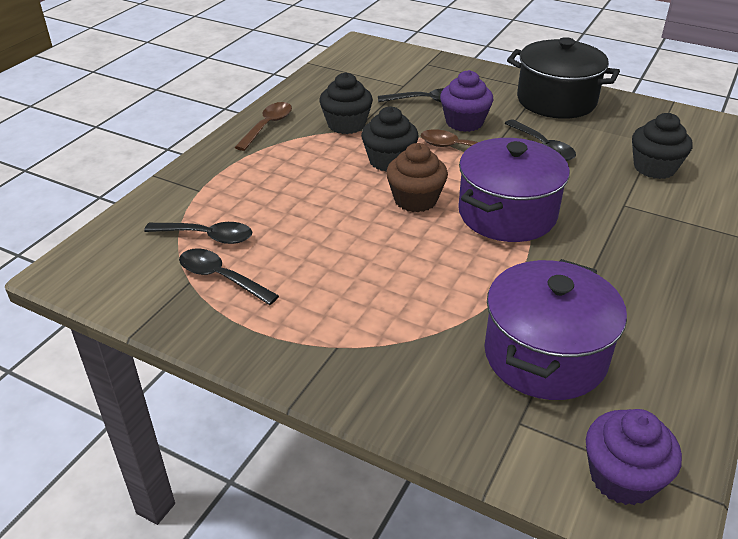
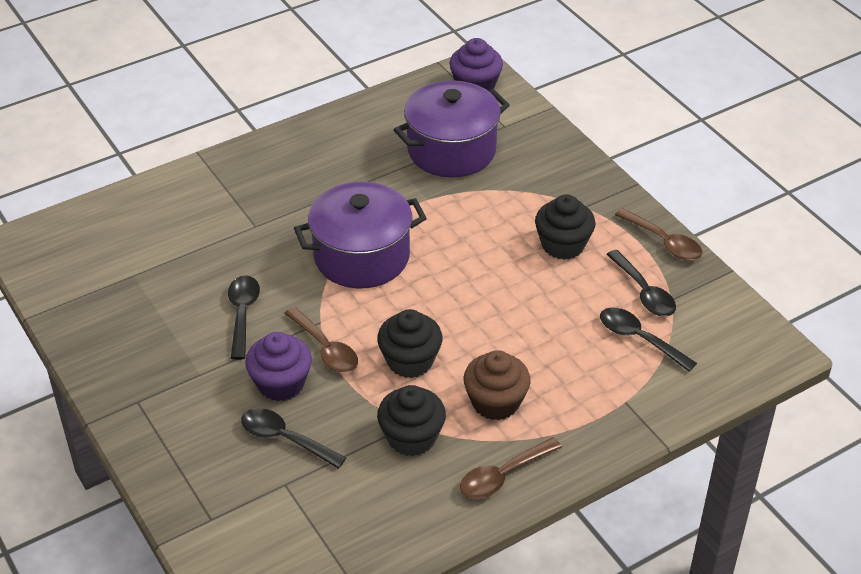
camera: 150 degrees left, 5 degrees up
(222, 339) = (663, 242): none -> brown spoon
(415, 200) = (426, 303): brown cupcake -> brown cupcake (495, 402)
(556, 101) = (144, 373): black pot -> none
(654, 168) = (176, 248): black cupcake -> black cupcake (563, 245)

